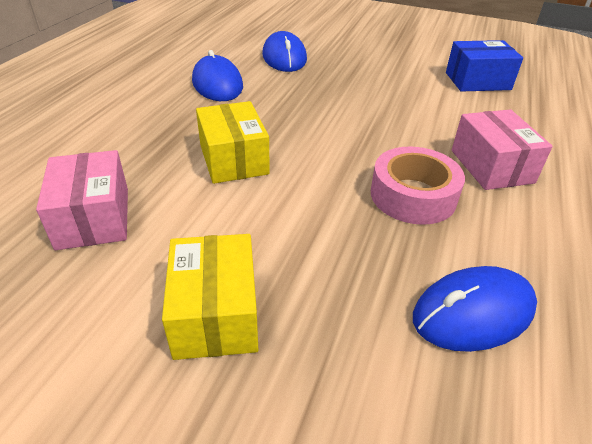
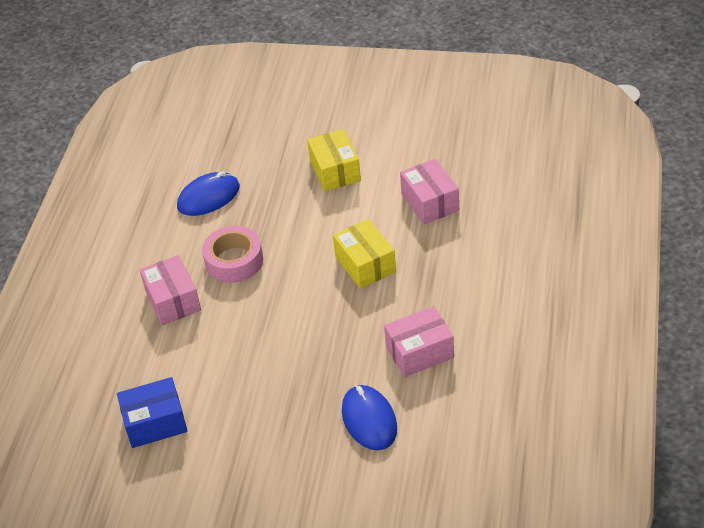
camera: 175 degrees right, 5 degrees up
(217, 84) = (419, 352): blue mouse -> pink box

